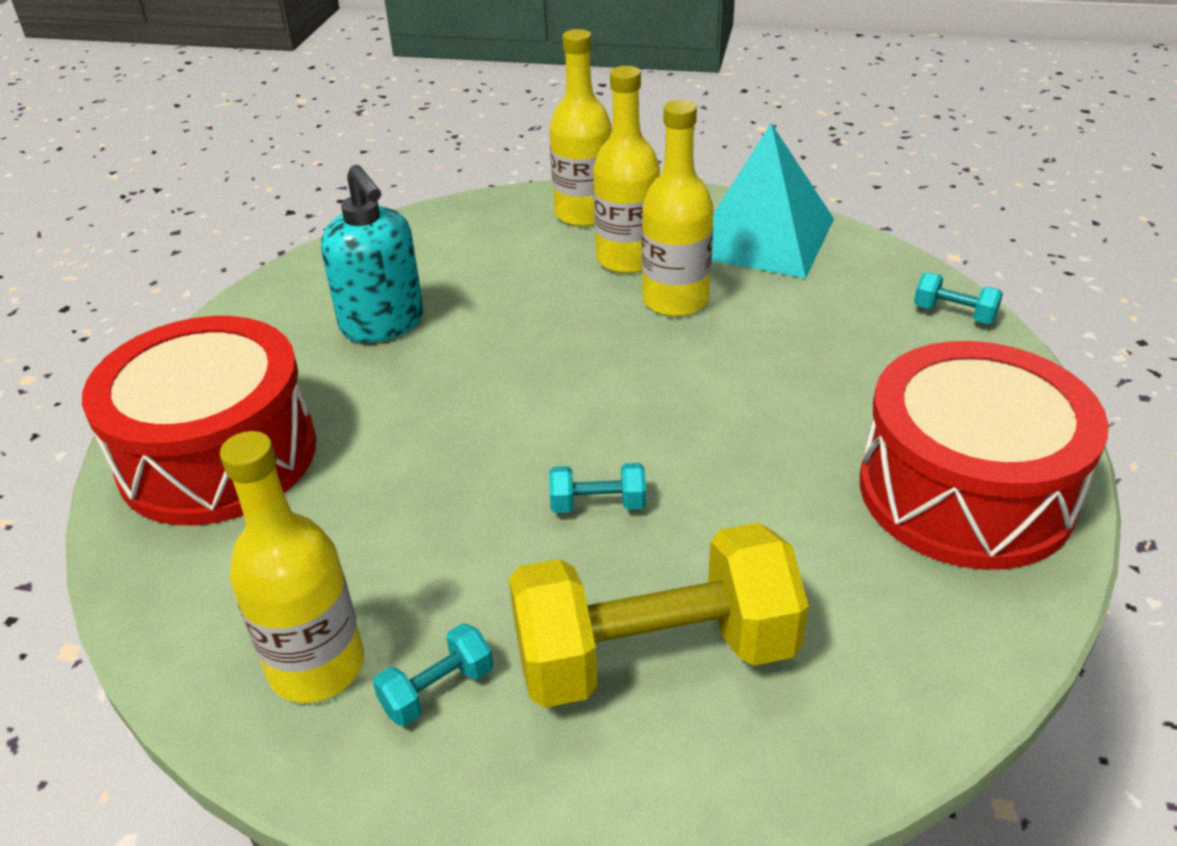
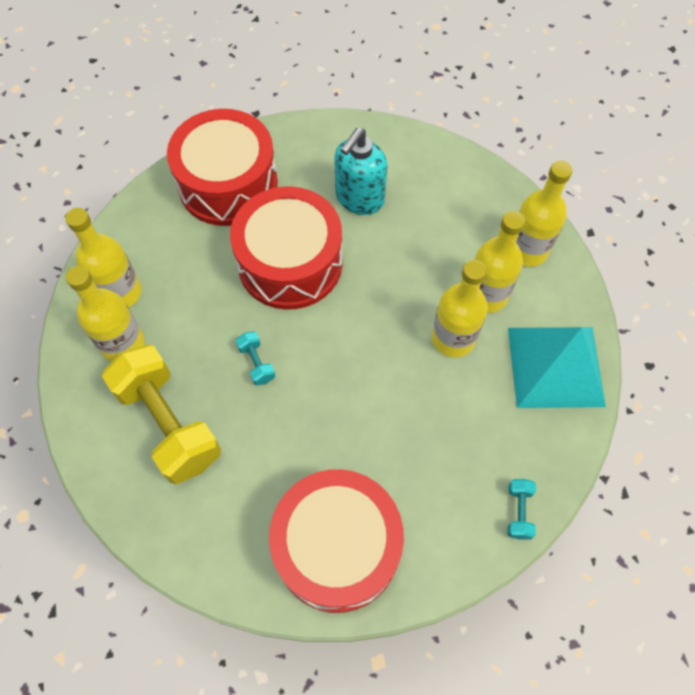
camera: 65 degrees right, 25 degrees up
(437, 420) = (290, 263): none -> red drum
(437, 690) = (123, 344): turquoise dumbbell -> yellow bottle

